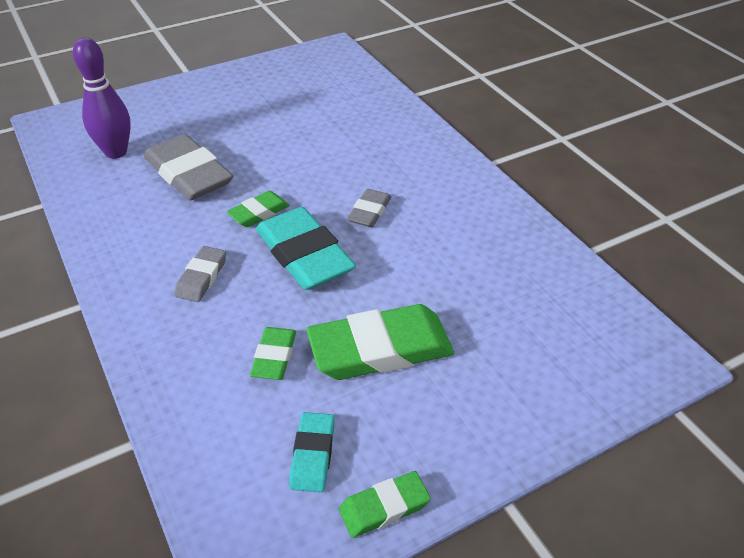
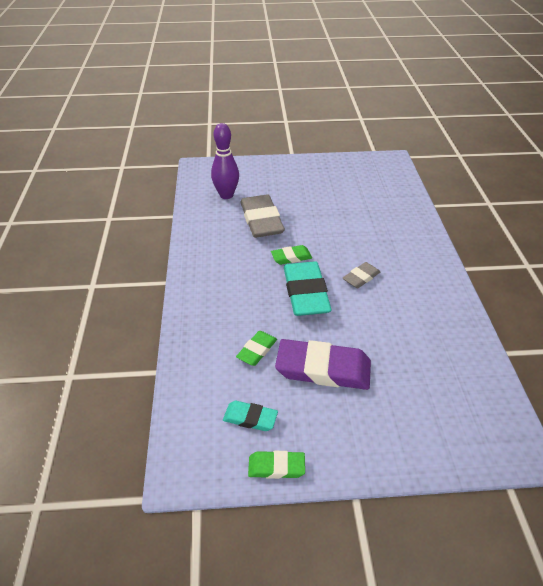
camera: 25 degrees right, 0 degrees up
(201, 277) = (238, 287): grey eraser -> none
(312, 455) = (250, 418): turquoise eraser -> turquoise eraser turned 75 degrees clockwise
(380, 349) = (323, 369): green eraser -> purple eraser

